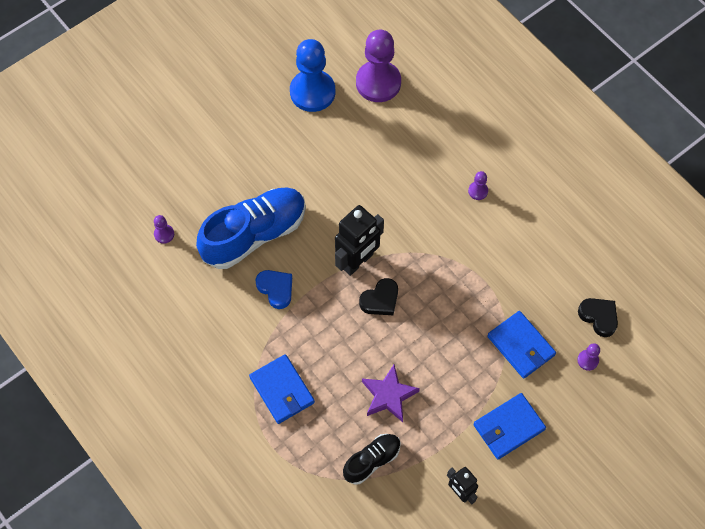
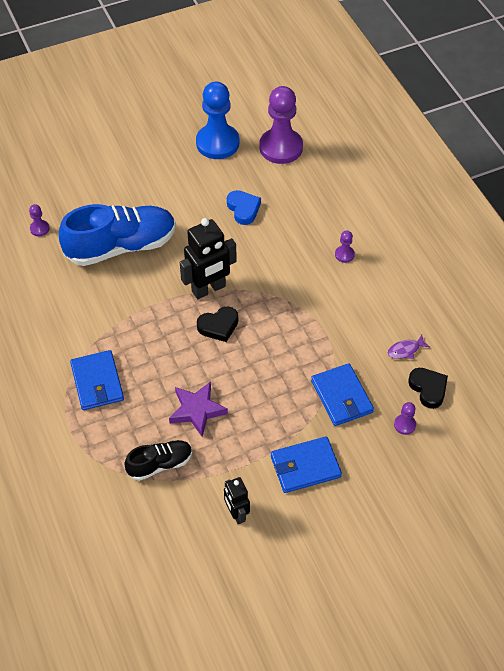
camera: 15 degrees right, 10 degrees down
(276, 289) = (124, 295): blue heart -> blue heart (243, 209)
(566, 281) = (405, 350): none -> purple fish

